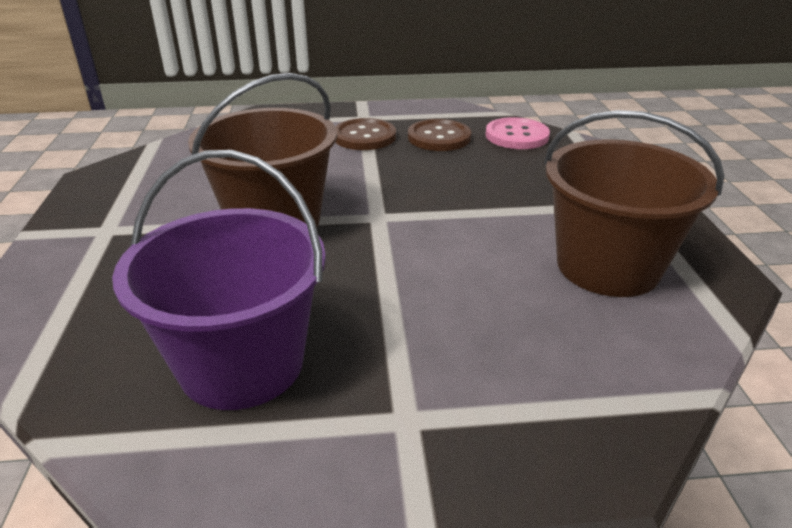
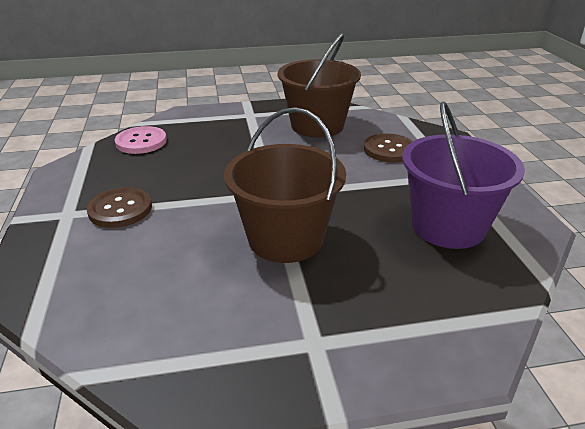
camera: 95 degrees left, 0 degrees up
(439, 137) = (134, 172): brown button -> brown button (389, 150)

